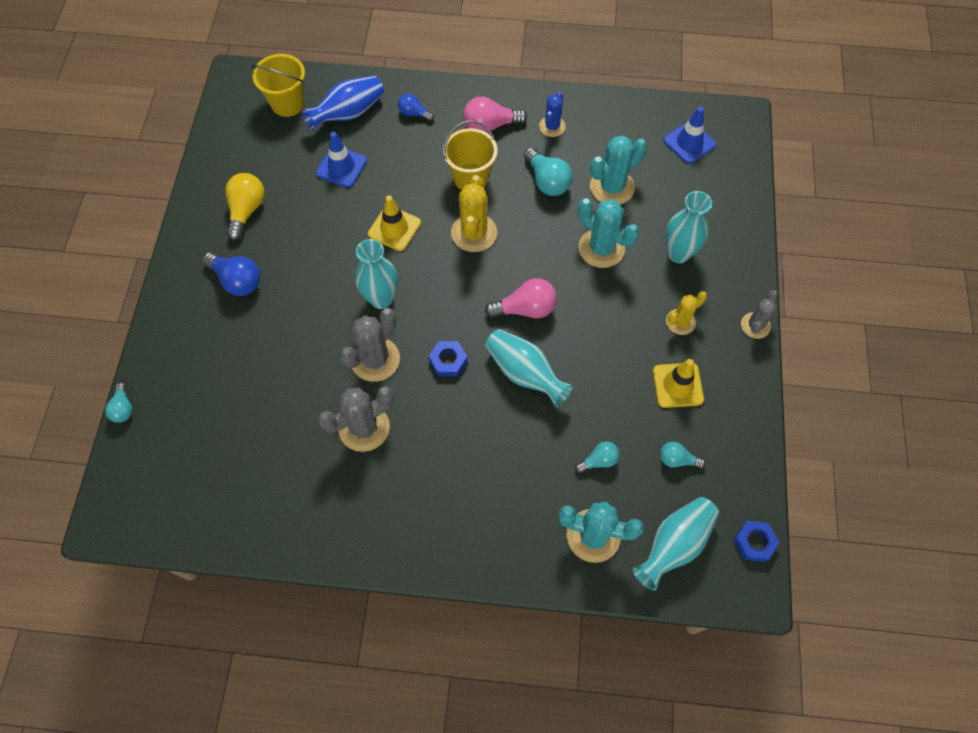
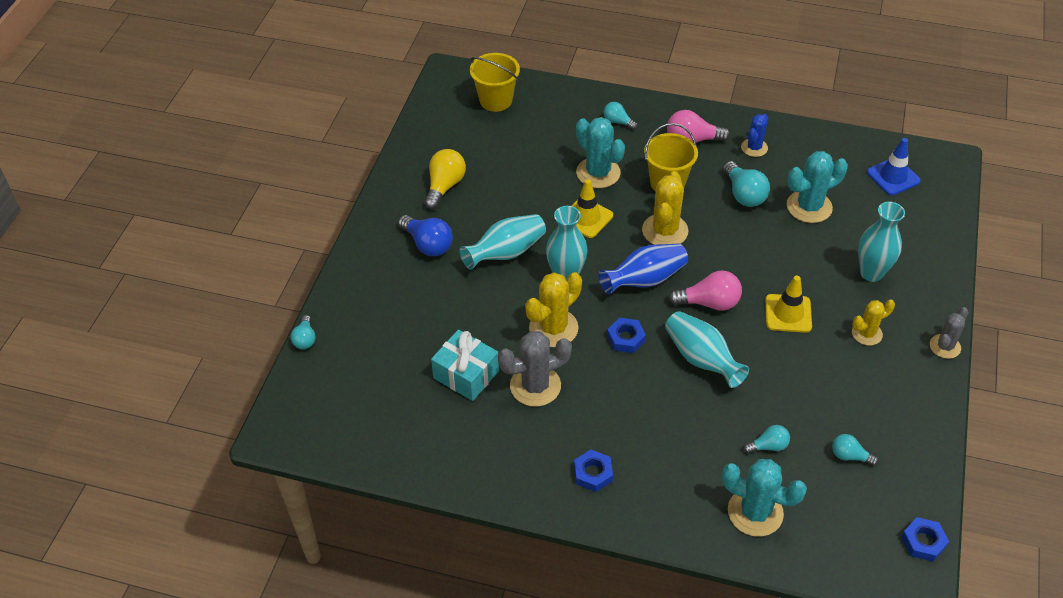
camera: 10 degrees right, 15 degrees down
(293, 425) = (466, 374): none -> turquoise gift
(341, 167) = (541, 159): blue traffic cone -> none
(348, 114) = (553, 115): blue vase -> blue vase (644, 280)
(375, 359) = (553, 328): grey cactus -> yellow cactus
(414, 113) = (618, 122): blue light bulb -> turquoise light bulb
(432, 517) = (593, 473): none -> blue nut
(601, 248) = (792, 259): turquoise cactus -> turquoise cactus (598, 173)
(674, 545) = (838, 532): turquoise vase -> turquoise vase (506, 253)
(677, 385) = (857, 389): yellow traffic cone -> yellow traffic cone (788, 313)

